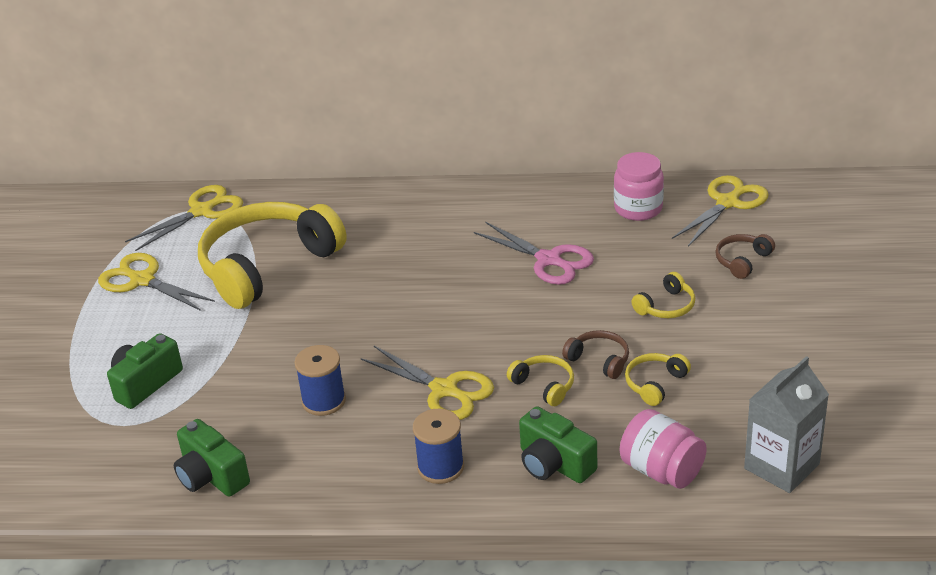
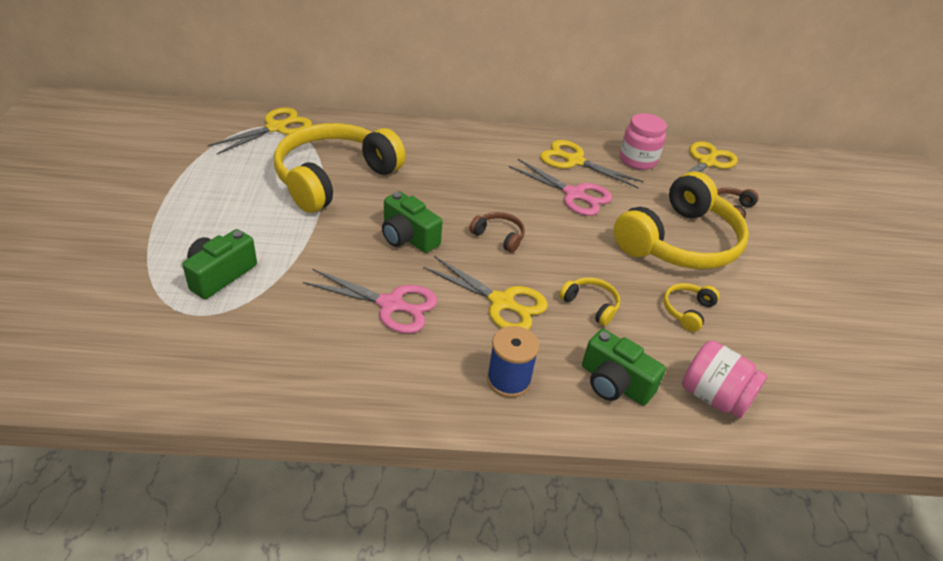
camera: 10 degrees left, 5 degrees up
(142, 280) = (221, 180): yellow scissors -> yellow scissors (574, 161)
(211, 476) = (284, 375): green camera -> green camera (408, 237)
(324, 401) = (391, 305): blue spool -> pink scissors
(599, 360) = (634, 285): brown headphones -> brown headphones (499, 236)
(666, 306) = (680, 242): yellow headphones -> yellow headphones, size x2.47
(781, 466) = (819, 399): grey carton -> none

